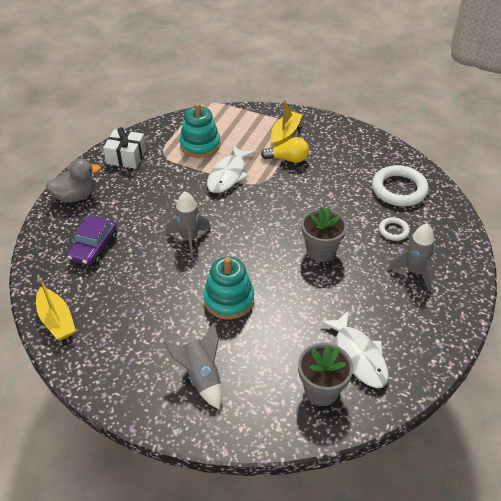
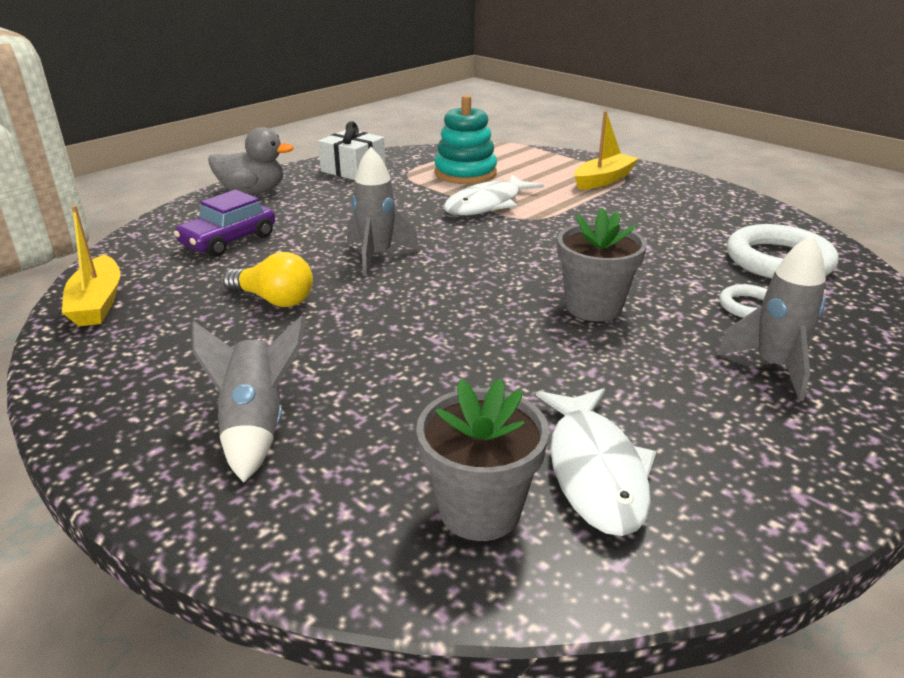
camera: 20 degrees right, 15 degrees down
(229, 300) = (387, 334): turquoise stacking toy -> none
(287, 159) = (593, 203): yellow light bulb -> yellow light bulb (274, 300)

